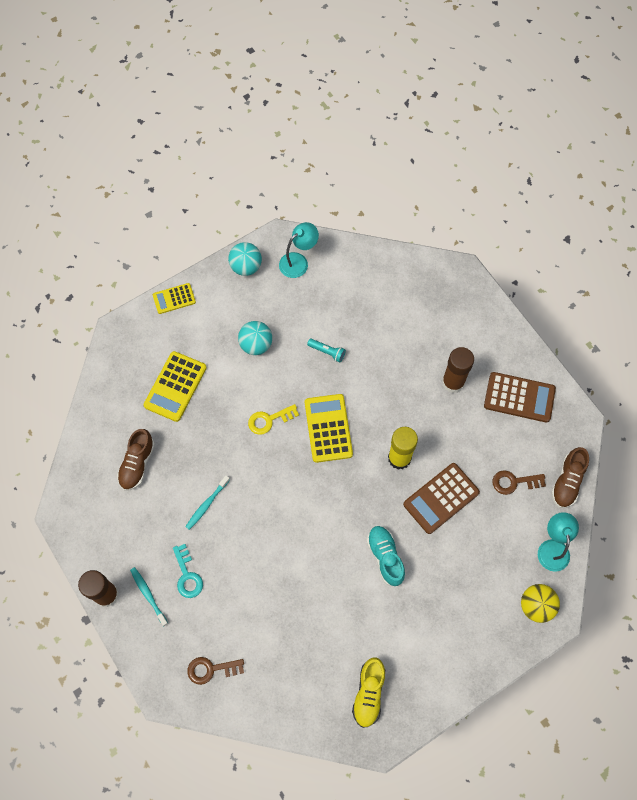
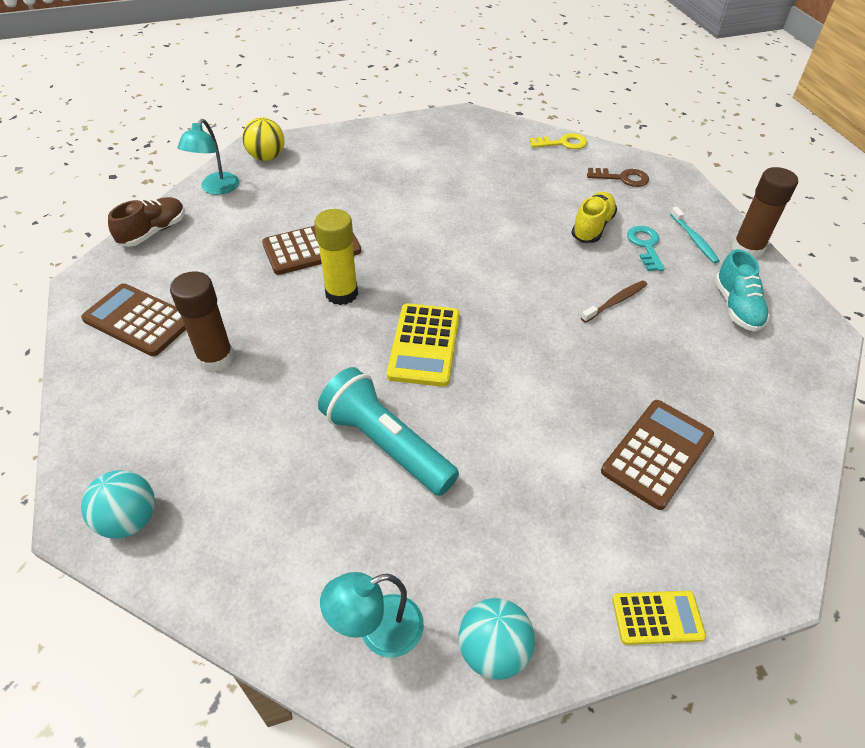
camera: 165 degrees left, 20 degrees down
(137, 464) = (717, 364): brown shoe -> none
(175, 386) = (657, 453): yellow calculator -> brown calculator
(207, 504) = (615, 302): turquoise toothbrush -> brown toothbrush
(256, 345) = (506, 486): turquoise ball -> turquoise ball (129, 520)
(269, 420) = (509, 373): yellow key -> yellow key (562, 143)
(327, 352) = (386, 444): turquoise flashlight -> turquoise flashlight, size x2.27
(368, 693) = (464, 139): yellow shoe -> yellow shoe (592, 227)
(385, 557) = (404, 216): turquoise shoe -> turquoise shoe (736, 307)
(514, 482) = (215, 244): brown key -> none

